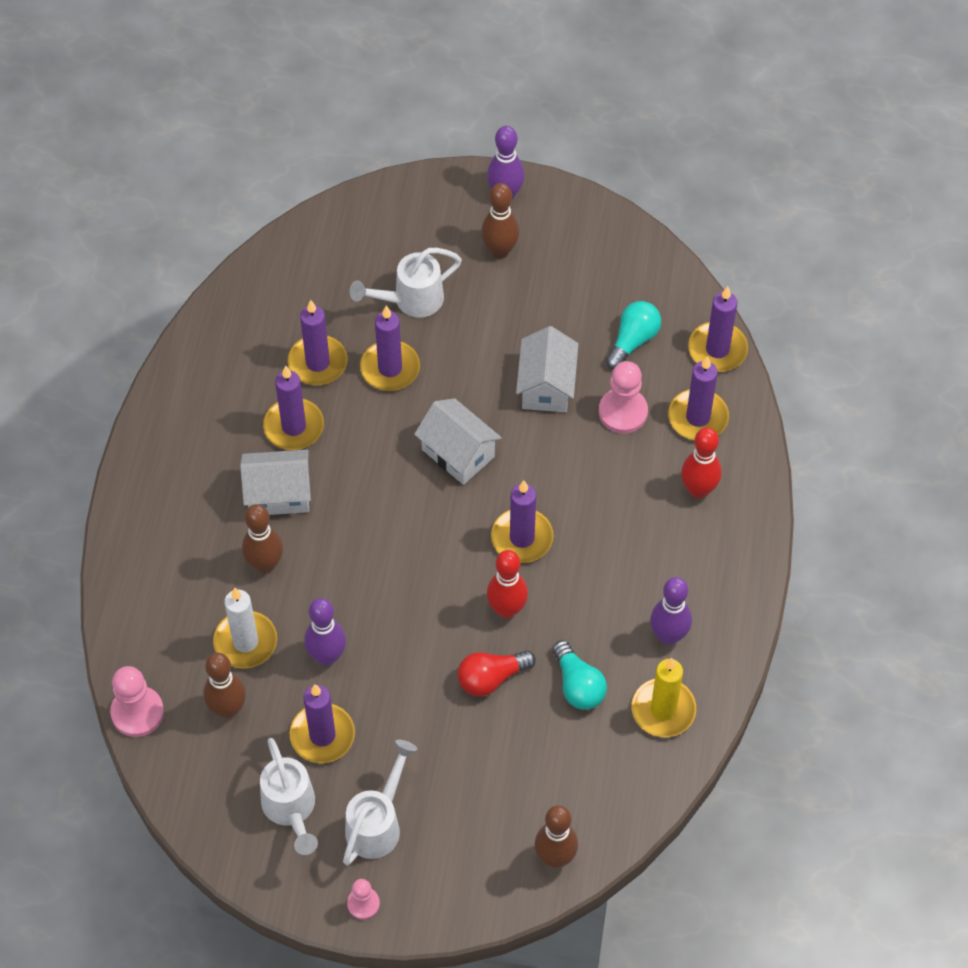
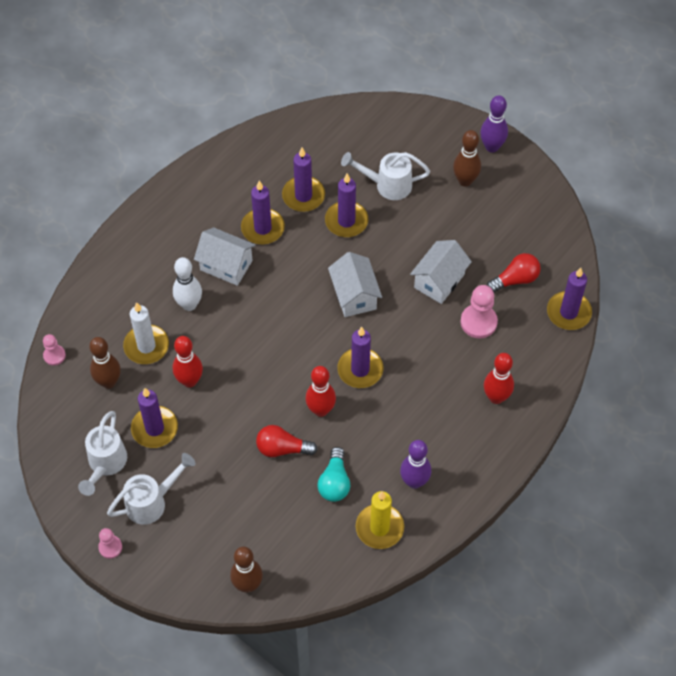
camera: 30 degrees right, 0 degrees up
(137, 712) = (54, 355): pink pawn -> pink pawn, size x0.59
(265, 565) = (189, 304): brown bowling pin -> white bowling pin
(327, 656) = (189, 381): purple bowling pin -> red bowling pin
(633, 341) = (515, 279): turquoise light bulb -> red light bulb
(698, 417) = (526, 350): purple candle -> none

